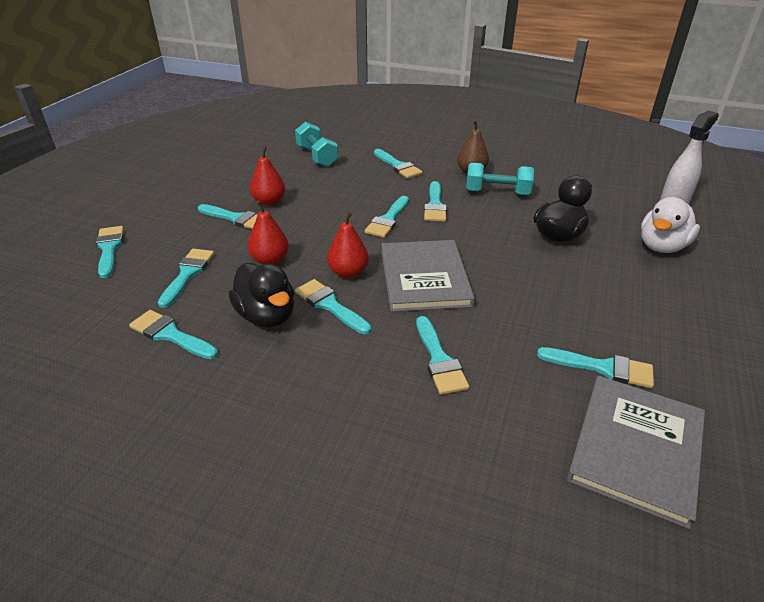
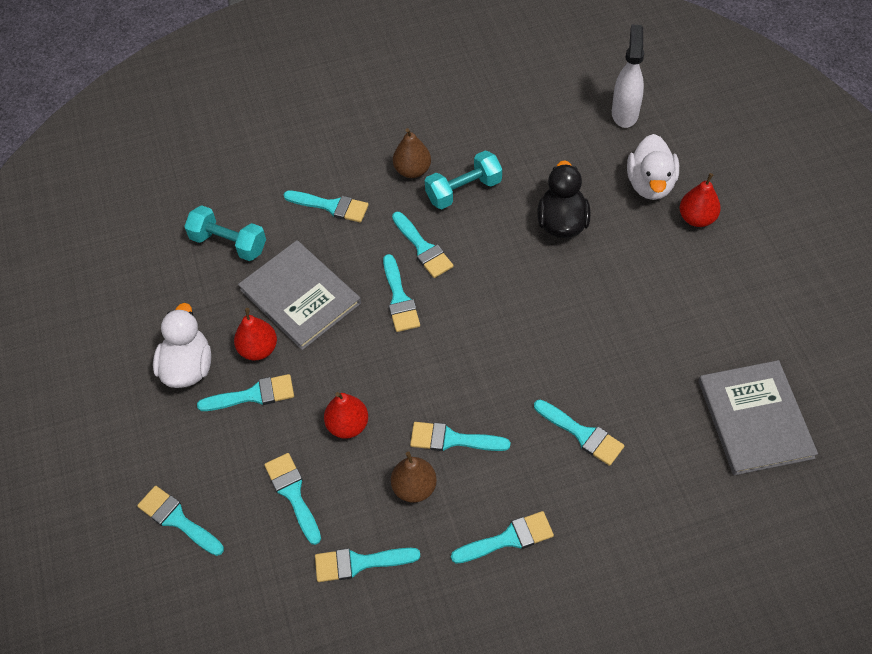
camera: 35 degrees left, 20 degrees up
(220, 191) = (188, 367): none -> white duck
(266, 316) = (414, 487): black duck -> brown pear
(348, 272) = (430, 392): red pear -> red pear (697, 218)
(424, 278) = (498, 354): grey book -> grey book (300, 296)
(602, 368) = (693, 360): turquoise brush -> turquoise brush (508, 539)

